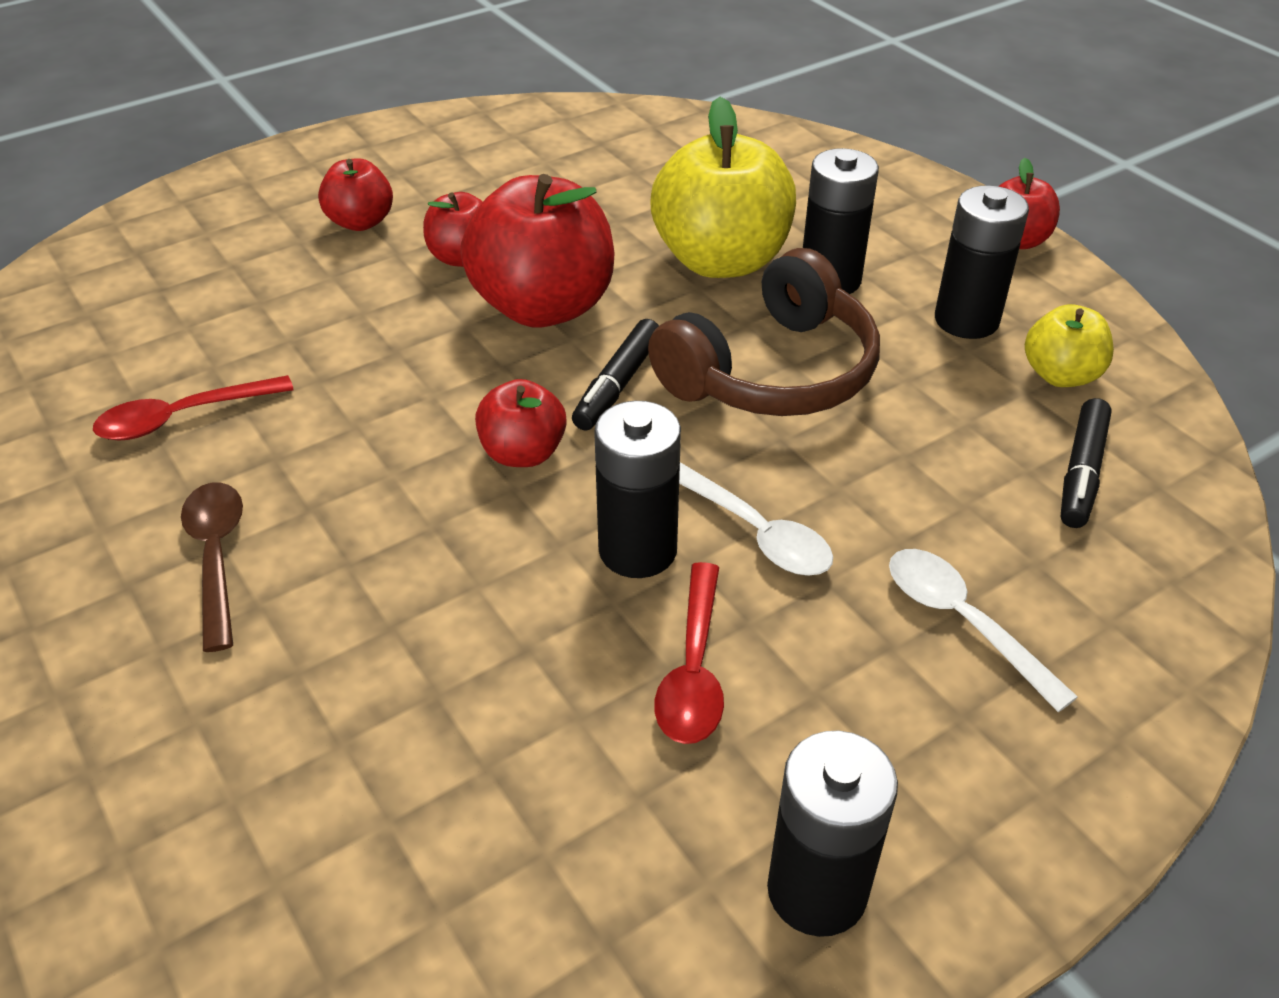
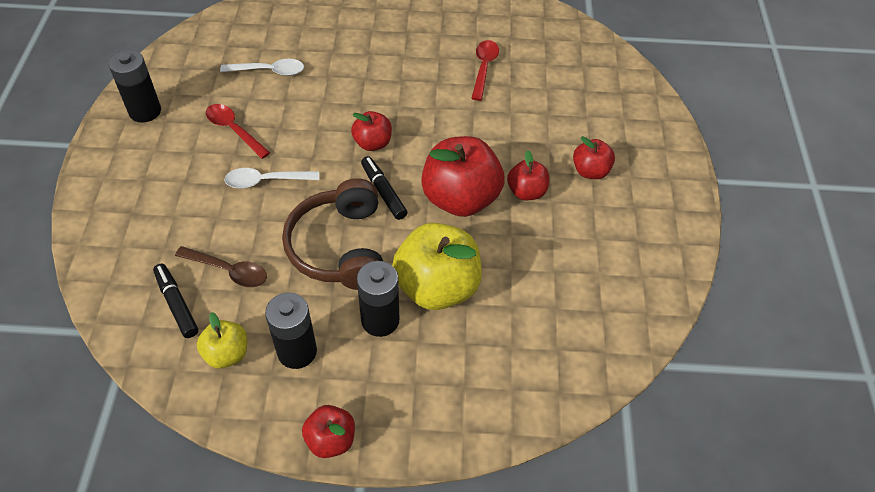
camera: 125 degrees right, 10 degrees up
(217, 558) = (399, 52): brown spoon -> brown spoon (228, 270)
(637, 550) = (293, 146): black battery -> none
(963, 622) = (169, 206): white spoon -> white spoon (269, 71)

